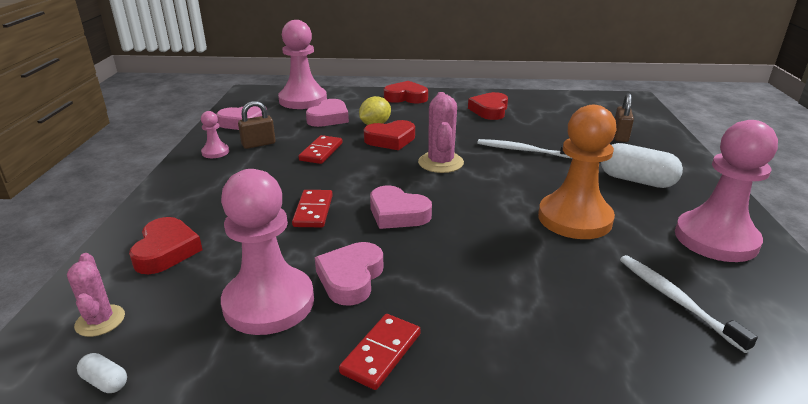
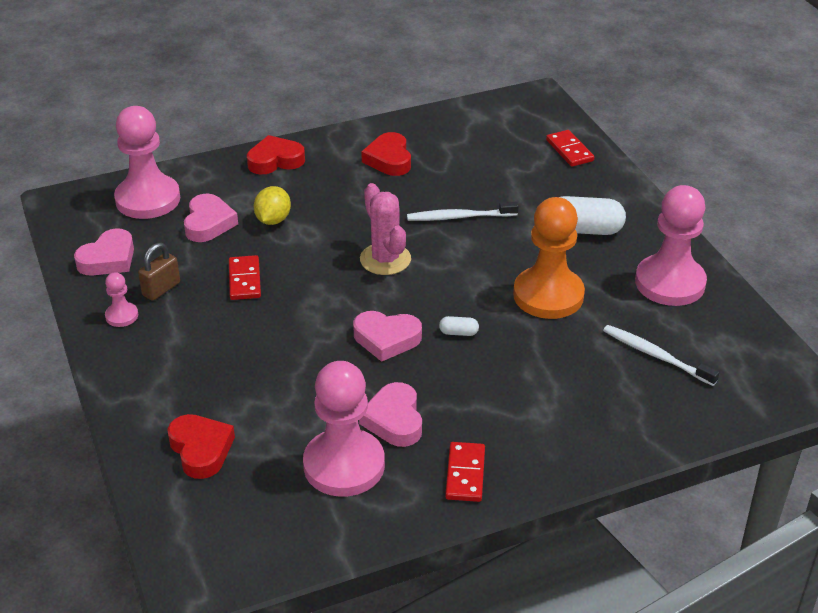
camera: 25 degrees left, 10 degrees up
(100, 321) = (215, 529): pink cactus -> none
(105, 382) = (275, 568): white capsule -> white capsule (458, 333)
(313, 211) = (303, 361): red domino -> red domino (569, 150)
(390, 140) = (308, 240): red heart -> none
(620, 136) = (546, 167): brown padlock -> none

